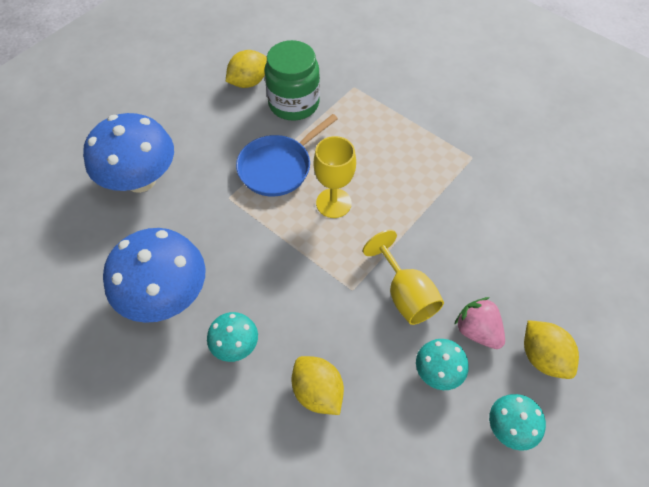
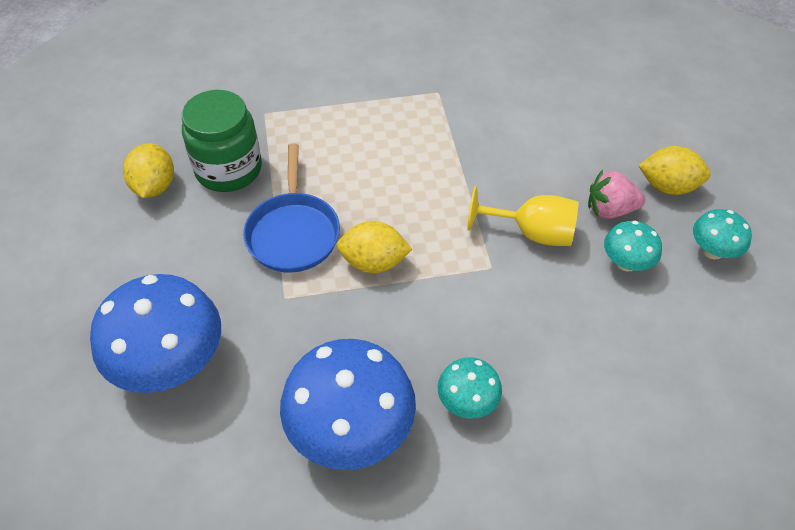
camera: 50 degrees left, 5 degrees down
(317, 392) = (574, 364): yellow lemon -> yellow lemon (374, 262)
(333, 203) = (383, 218): yellow goblet -> none

